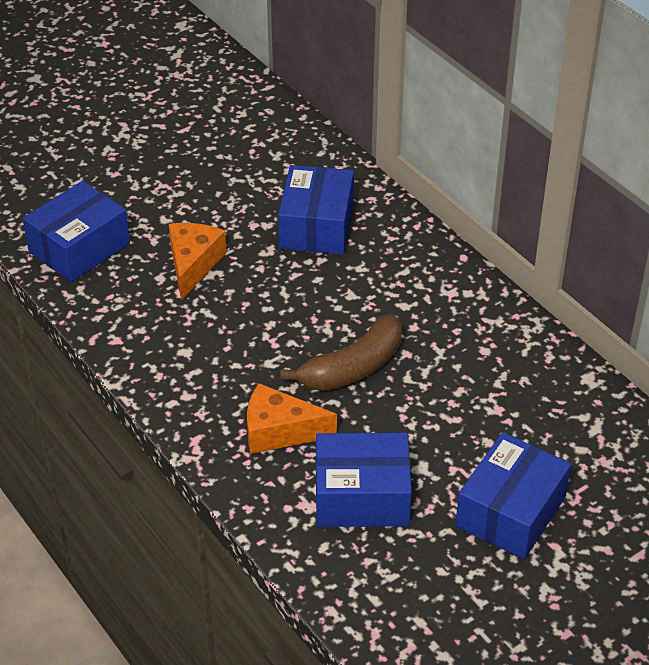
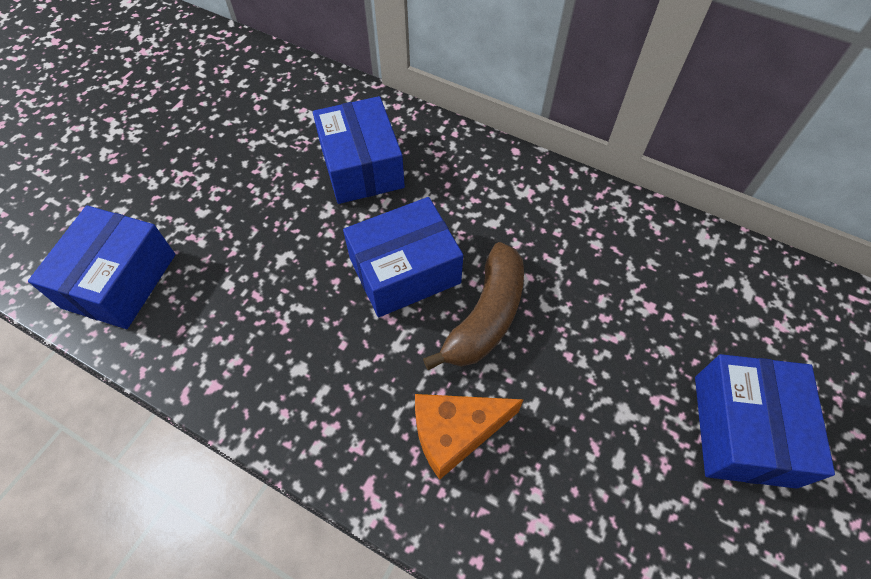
camera: 25 degrees left, 15 degrees up
(193, 264) = (257, 255): orange cheese -> none
(362, 496) = (589, 482): blue box -> blue box (405, 271)

